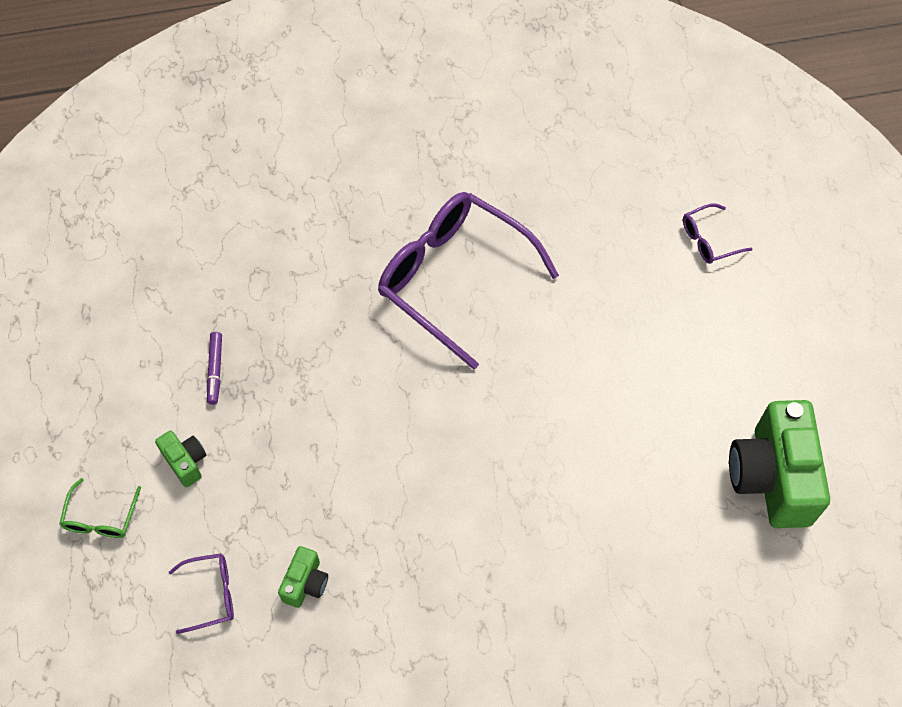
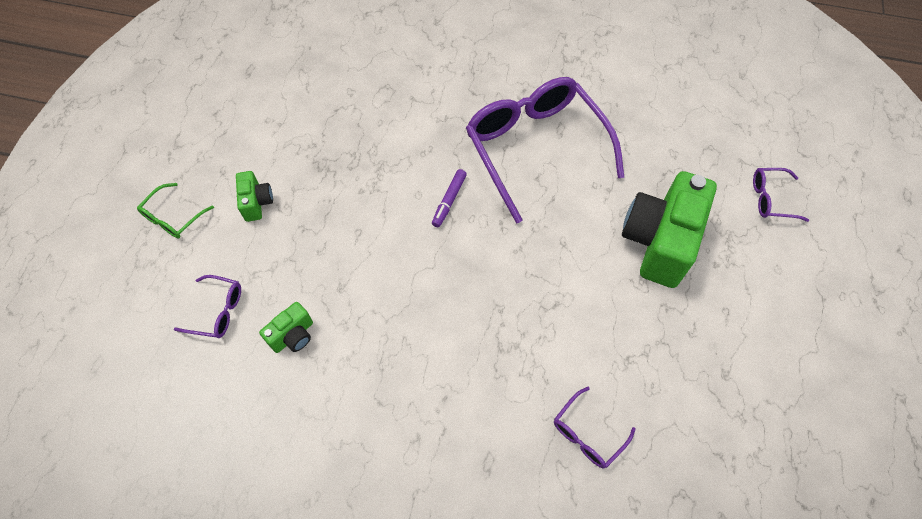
camera: 25 degrees right, 0 degrees up
(215, 370) = (316, 145): purple marker -> purple marker (449, 201)
(637, 548) = (587, 434): none -> purple glasses
(771, 477) = (743, 426): green camera -> green camera (659, 242)

